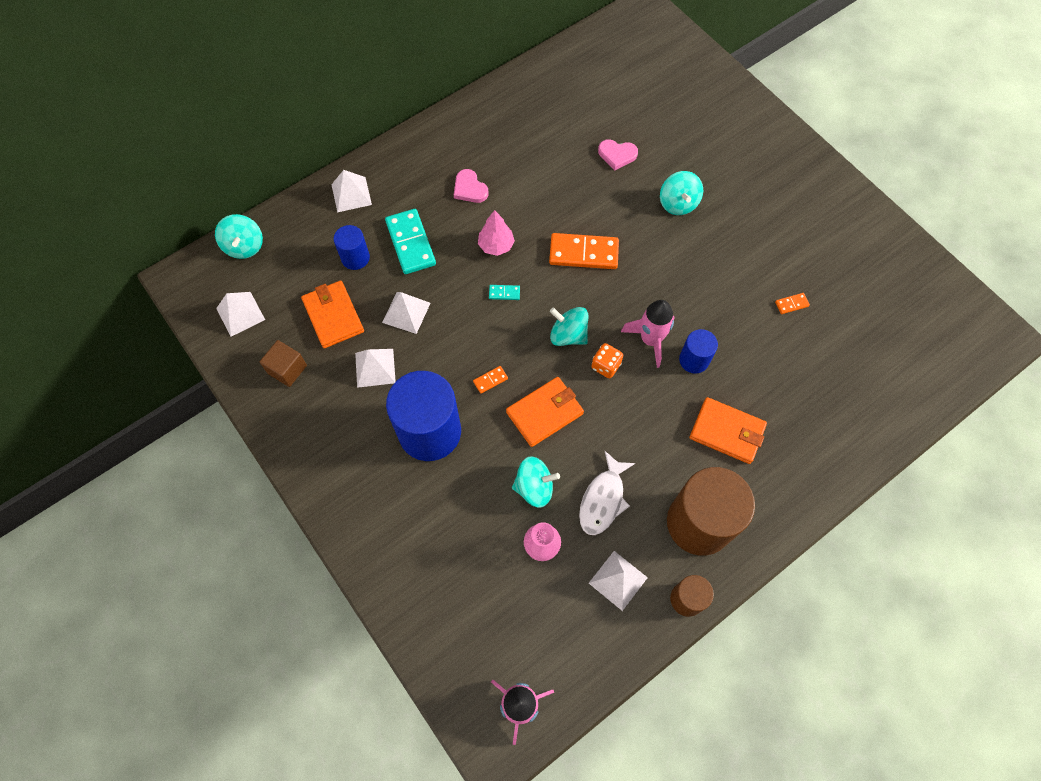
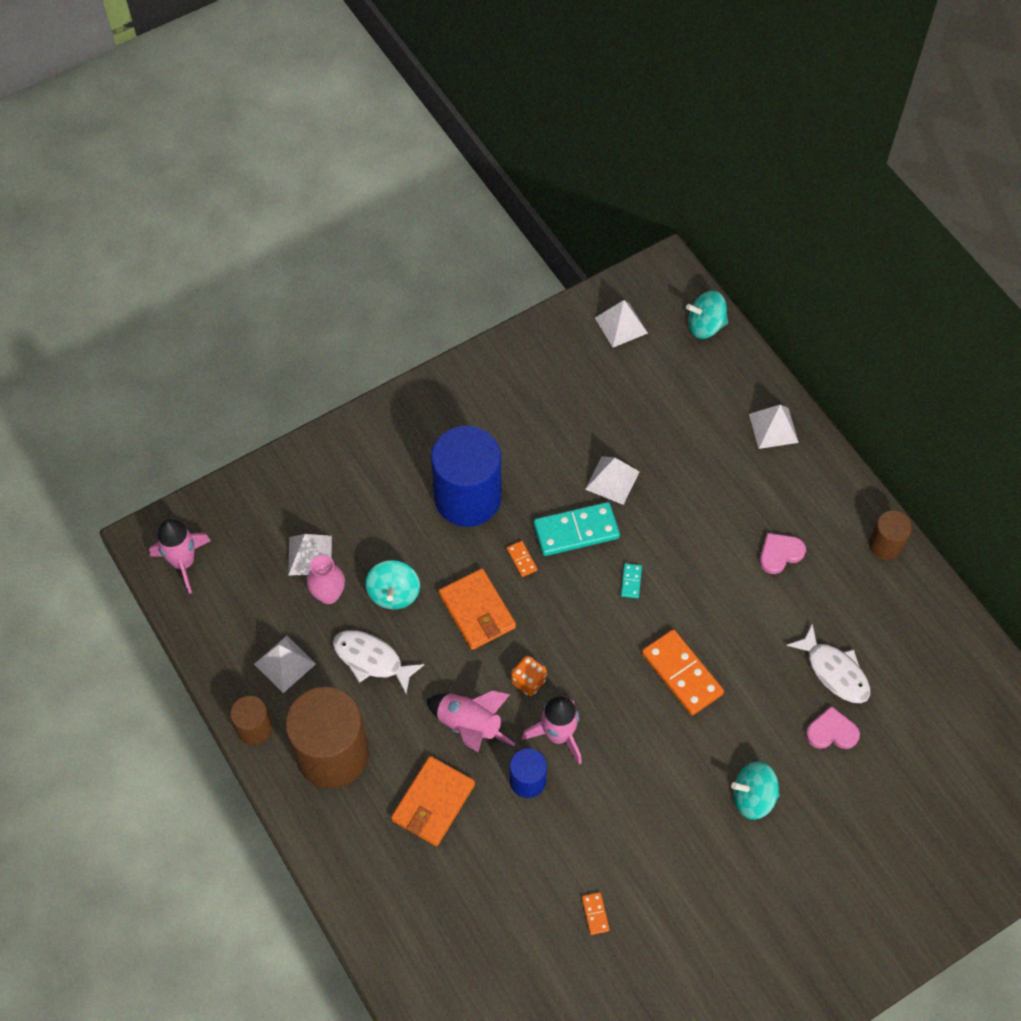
camera: 95 degrees right, 5 degrees down
(287, 369) = (552, 369): brown cube -> none
(333, 316) = (612, 410): orange wallet -> none
(355, 258) = (686, 431): blue cylinder -> none
(375, 367) = (547, 448): white pyramid -> white pyramid (310, 555)
(411, 243) = (703, 487): turquoise domino -> turquoise domino (576, 531)
(457, 120) = (885, 545): none -> brown cylinder
(496, 245) = (696, 577): pink tree -> none
(568, 153) = (834, 671): none -> white fish
(568, 335) = (571, 645): turquoise spinning top -> none
(583, 253) = (681, 674): orange domino -> orange domino turned 45 degrees counterclockwise
(617, 155) = (831, 731): pink heart -> pink heart turned 75 degrees clockwise
(654, 409) = (469, 726): none -> pink rocket

